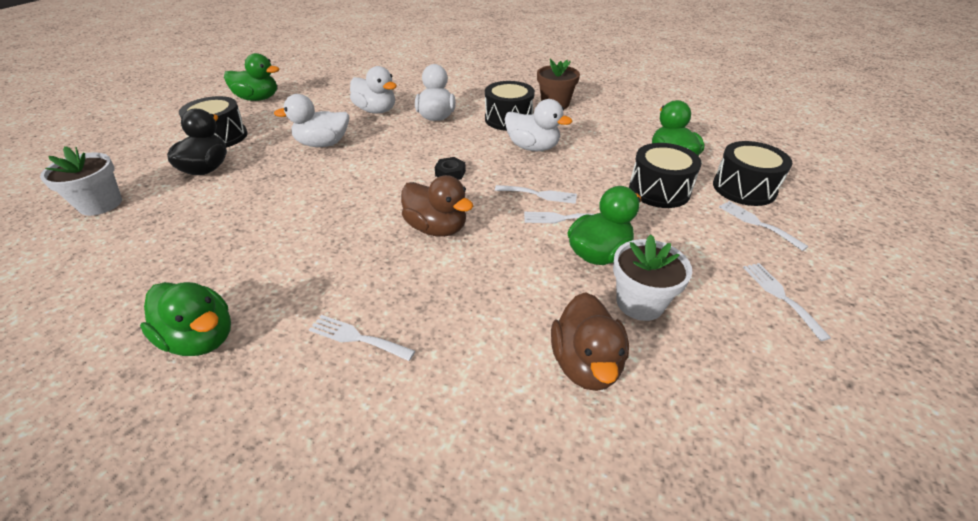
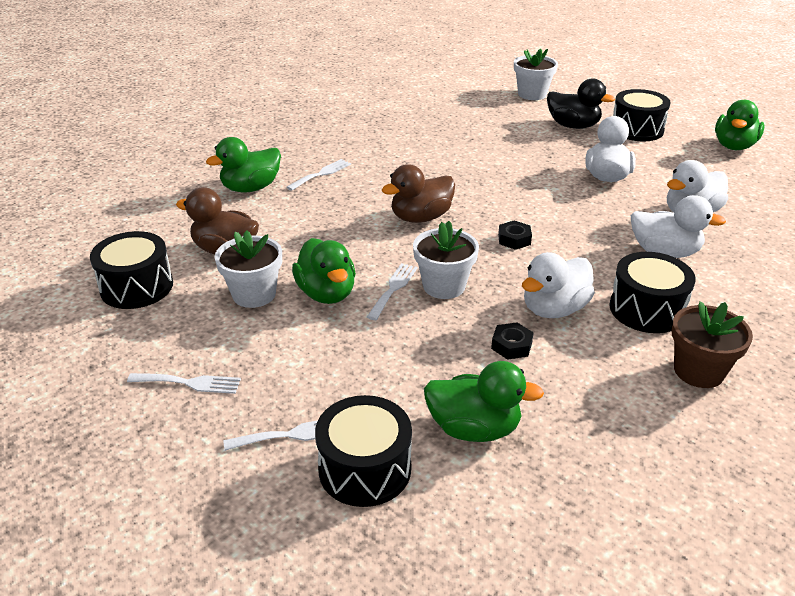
camera: 110 degrees right, 5 degrees down
(201, 338) = (360, 130): green duck -> green duck (251, 188)
(539, 194) = (444, 286): white fork -> white flower pot
(585, 157) = (511, 346): none -> black nut
(659, 190) = (404, 380): black drum -> black drum (137, 287)

